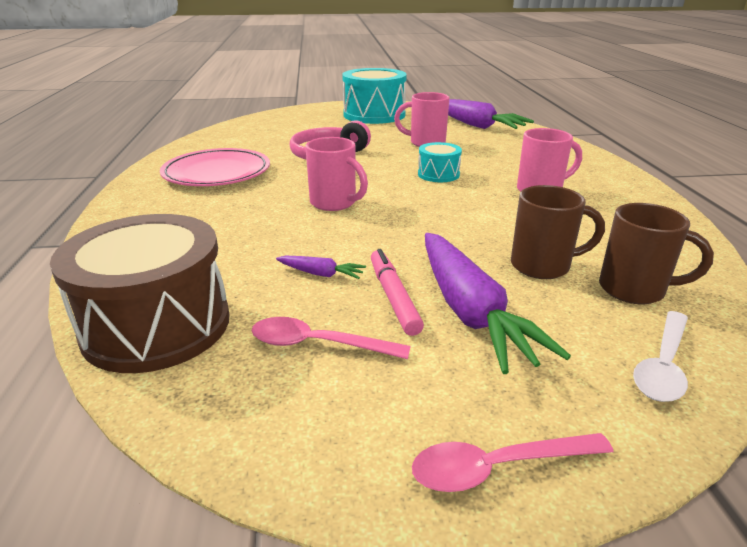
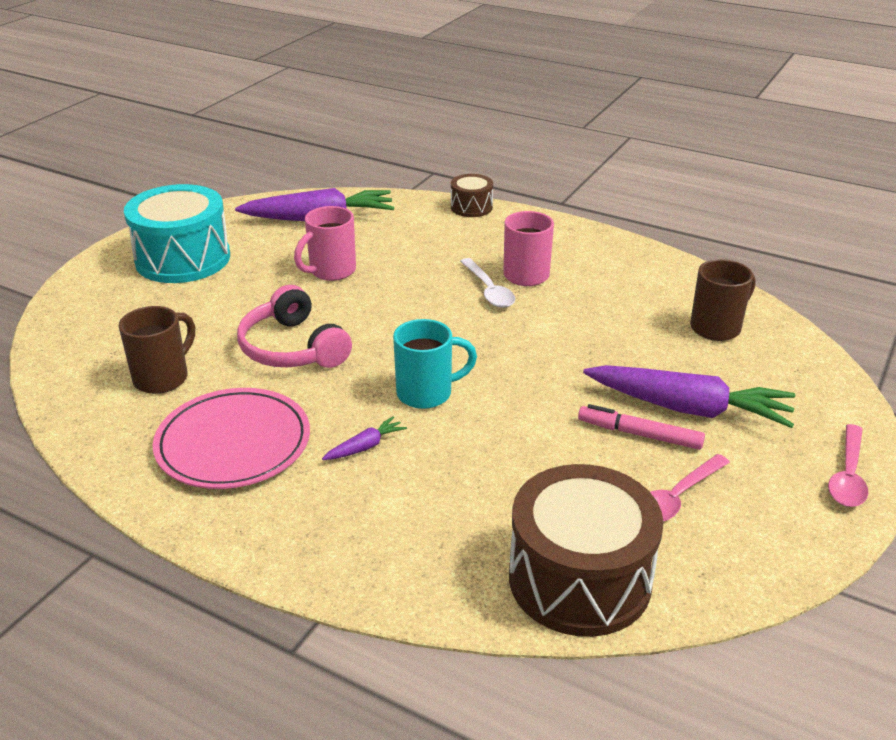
camera: 55 degrees left, 5 degrees up
(321, 274) = (568, 456): purple carrot -> purple carrot (365, 446)
(334, 203) = (426, 393): pink mug -> turquoise mug
(438, 174) = (427, 305): turquoise drum -> none
(542, 266) = (654, 345): brown mug -> brown mug (163, 378)
(585, 152) = (471, 207): none -> brown drum
(662, 366) = (801, 368): white spoon -> white spoon (489, 290)

